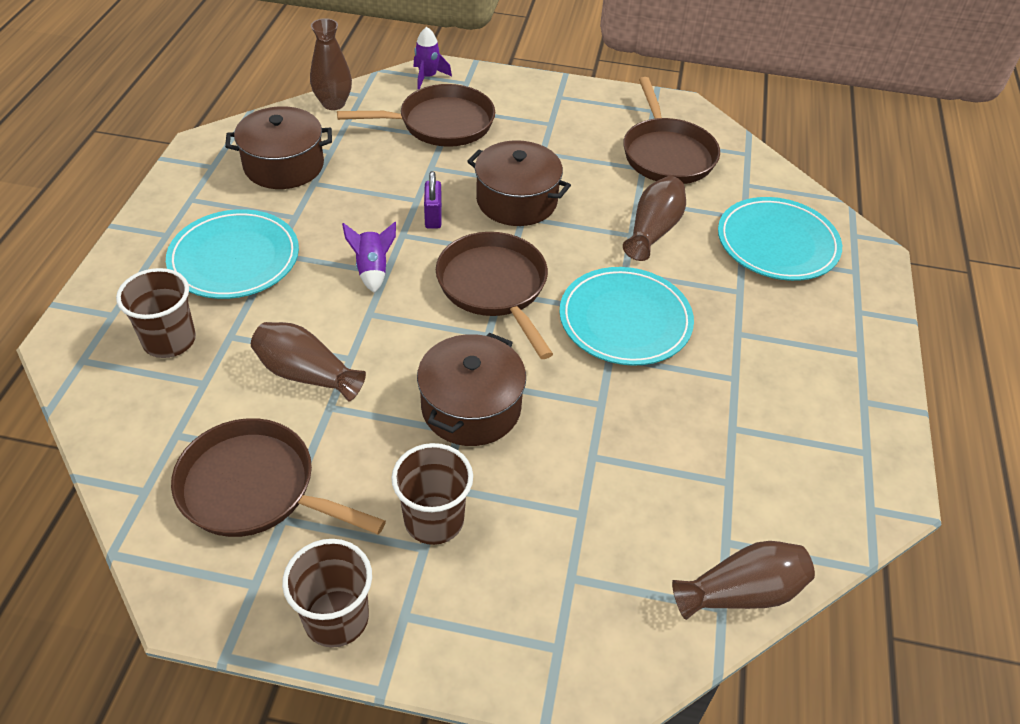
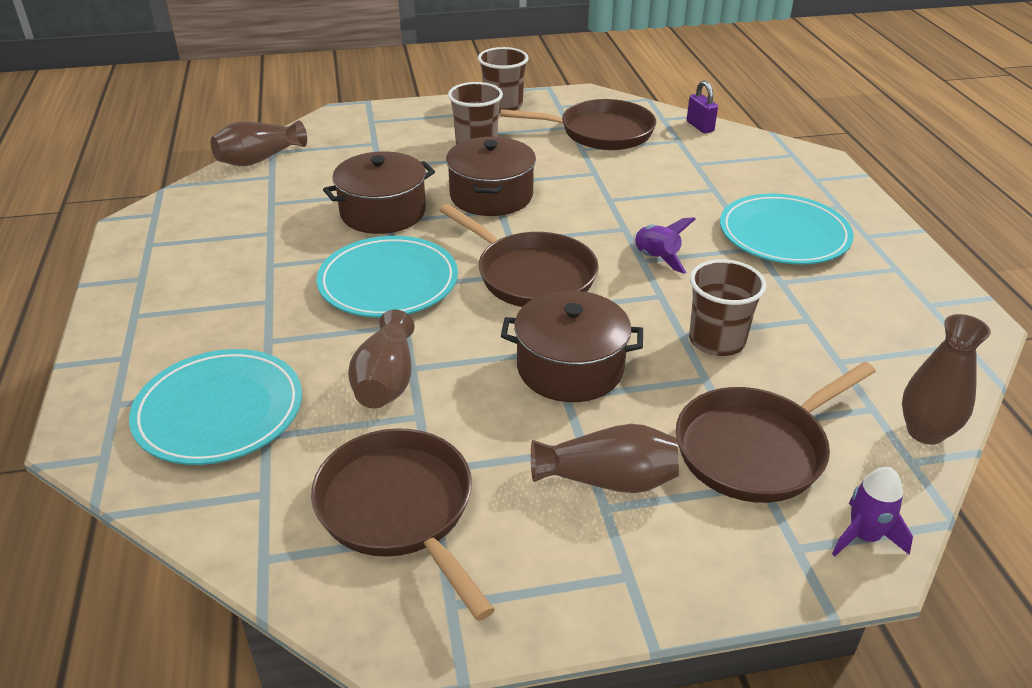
camera: 160 degrees right, 10 degrees down
(169, 340) = (752, 177): brown cup -> brown cup (717, 341)
(284, 165) = (863, 328): brown pot -> brown pot (383, 212)
(306, 374) = (630, 184): brown vase -> brown vase (608, 480)
(433, 217) = (646, 321): purple padlock -> purple padlock (700, 126)

